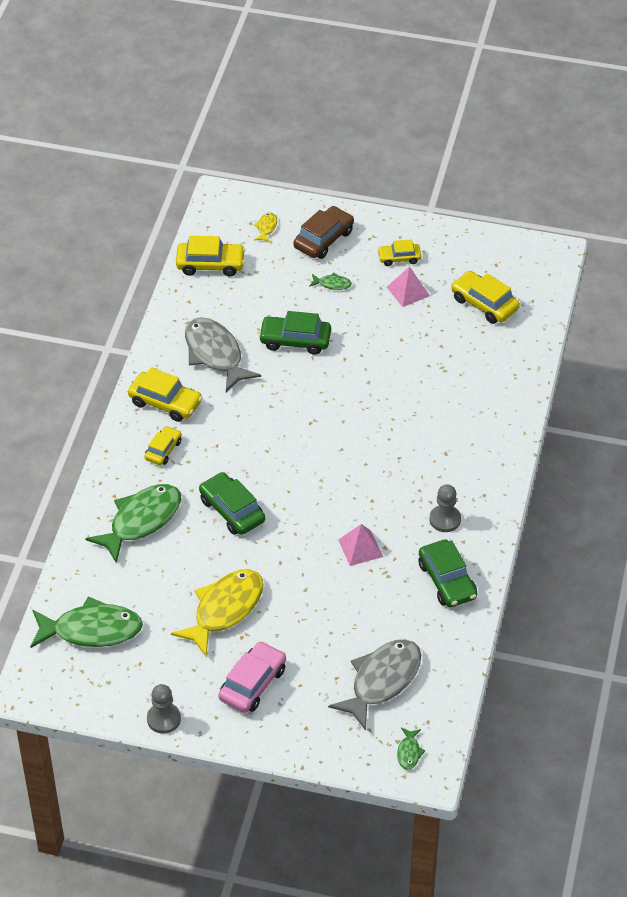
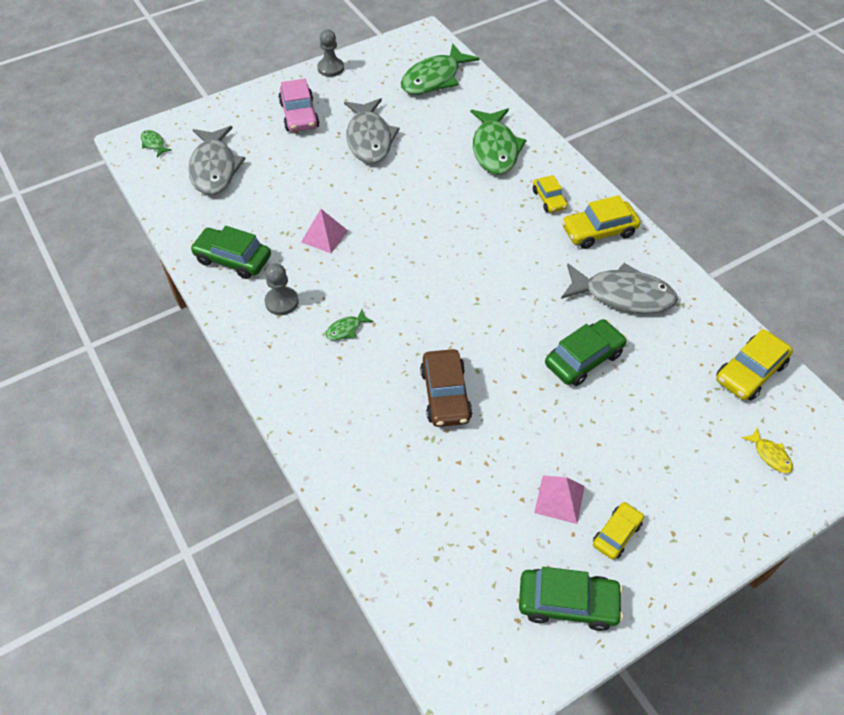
camera: 135 degrees right, 5 degrees up
(225, 609) = (369, 139): yellow fish -> grey fish
(232, 510) = (446, 196): green car -> green car (567, 603)
(323, 239) = (708, 490): brown car -> brown car (445, 395)
(332, 284) = (632, 444): green fish -> green fish (346, 329)
(484, 304) = (473, 551): yellow car -> none

